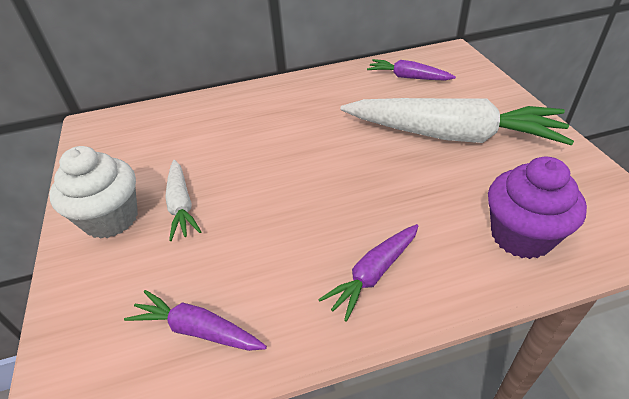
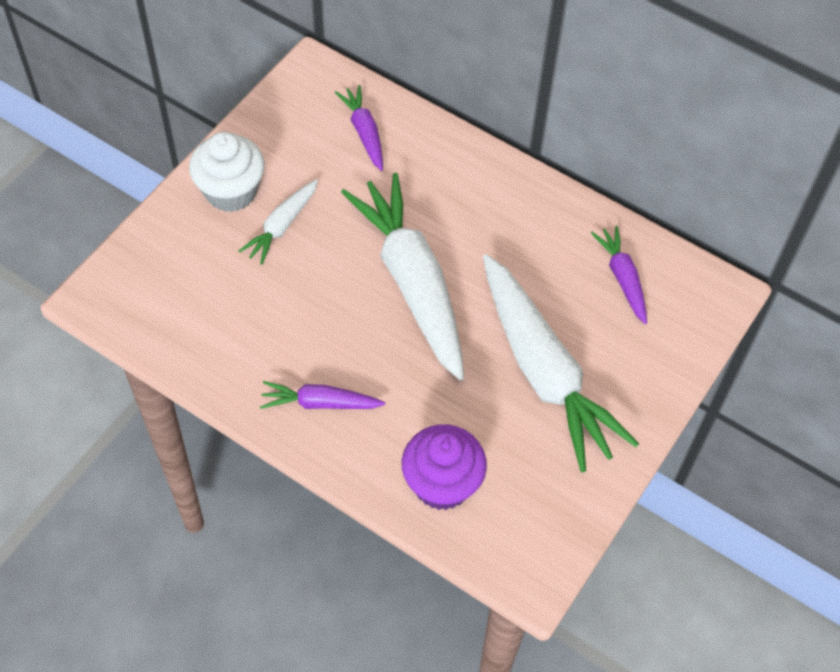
camera: 45 degrees right, 15 degrees up
(197, 330) = (192, 328): purple carrot -> purple carrot (364, 132)
(315, 161) = (412, 283): none -> white carrot

